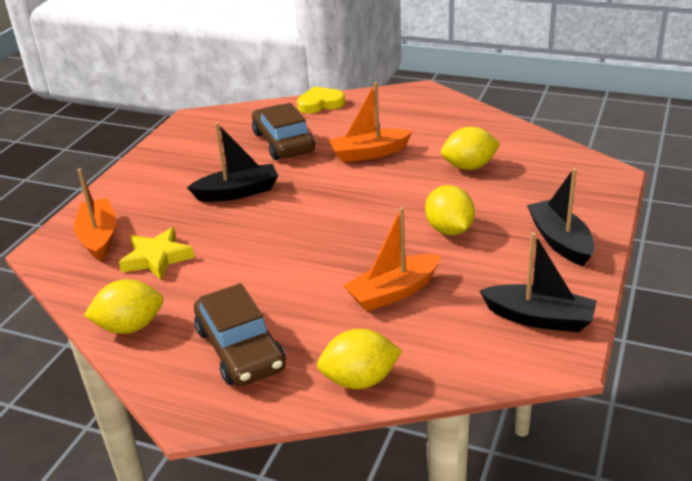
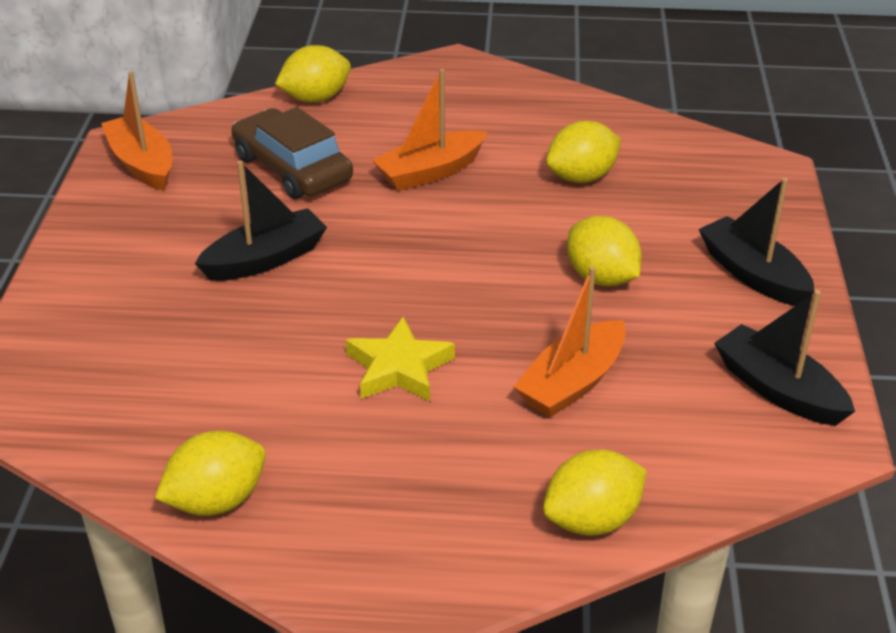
camera: 20 degrees left, 5 degrees up
(99, 237) = (83, 363): orange boat -> orange boat (142, 164)
(157, 258) = (197, 384): yellow star -> yellow star (399, 368)
(240, 349) = (401, 505): brown car -> none
(320, 104) = (315, 98): yellow heart -> yellow lemon
(539, 318) = (778, 389): black boat -> black boat turned 135 degrees counterclockwise

